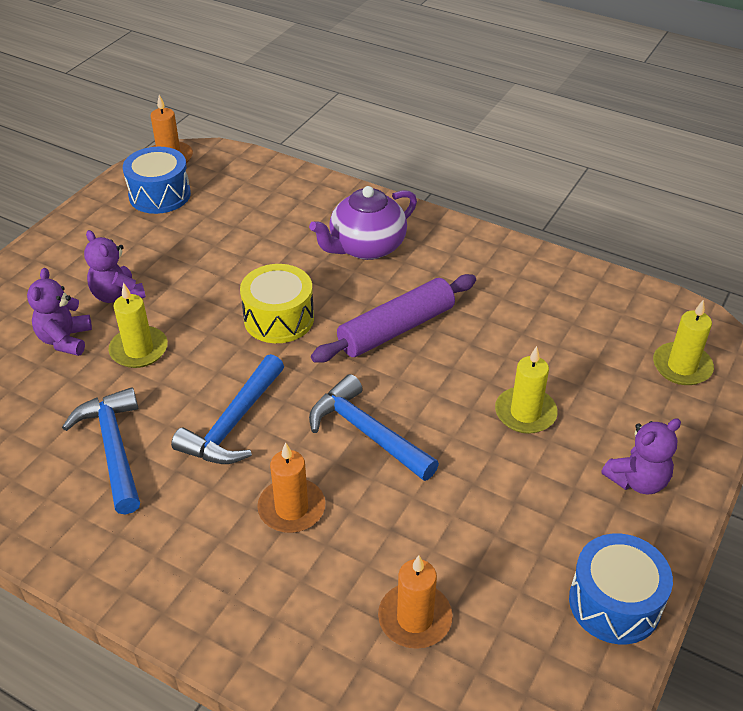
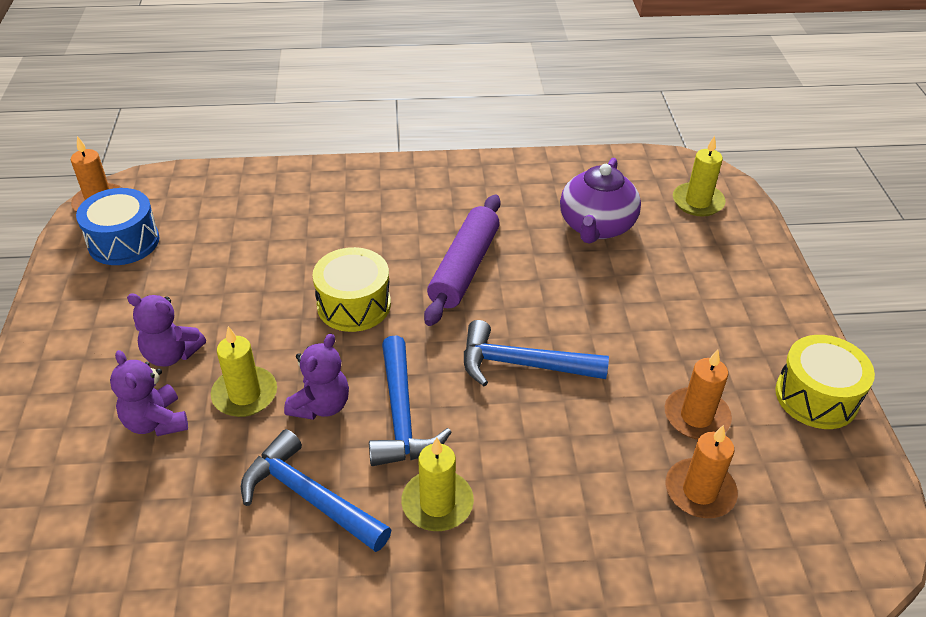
camera: 35 degrees left, 0 degrees up
(291, 508) = (522, 460): orange candle -> orange candle (696, 416)
(366, 247) = (373, 210): purple teapot -> purple teapot (596, 226)
(525, 413) = (626, 288): yellow candle -> yellow candle (437, 503)
(614, 603) = (816, 397): blue drum -> yellow drum
(637, 480) = (747, 300): purple teddy bear -> purple teddy bear (321, 405)

